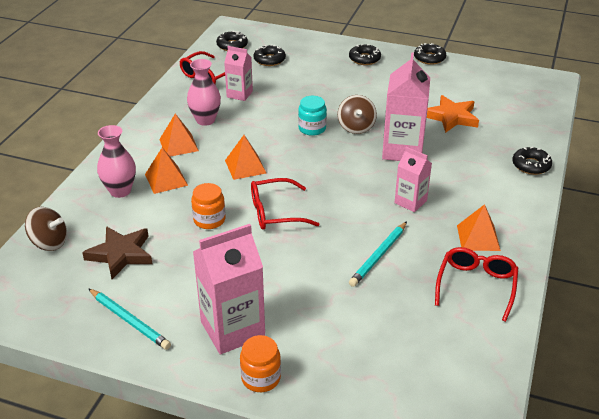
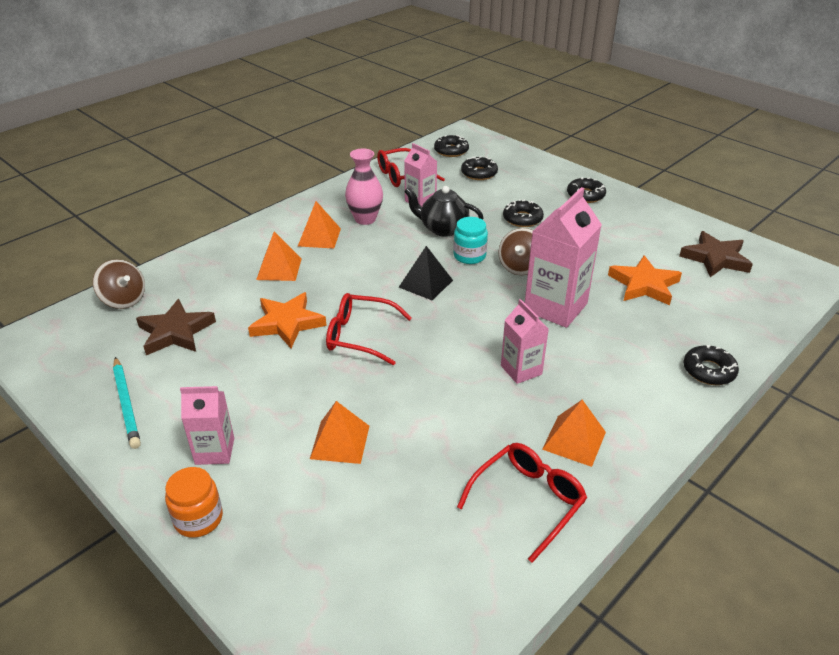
camera: 25 degrees right, 0 degrees up
(120, 191) = (227, 268): pink vase -> none
(209, 220) = (287, 323): orange jar -> orange star
(232, 329) = (215, 451): pink carton -> pink carton, size x0.58
(245, 166) = (367, 277): orange pyramid -> orange pyramid (340, 442)
(275, 112) = (443, 229): none -> black teapot
(294, 159) = (425, 283): none -> black pyramid
(378, 256) = (436, 422): turquoise pencil -> none
(429, 58) = (664, 211): black donut -> black donut (522, 219)
(486, 85) = (715, 258): none -> brown star

